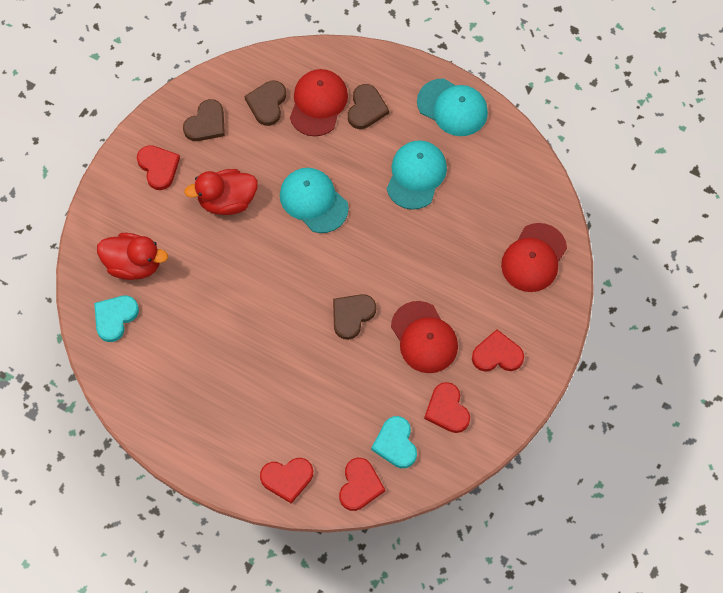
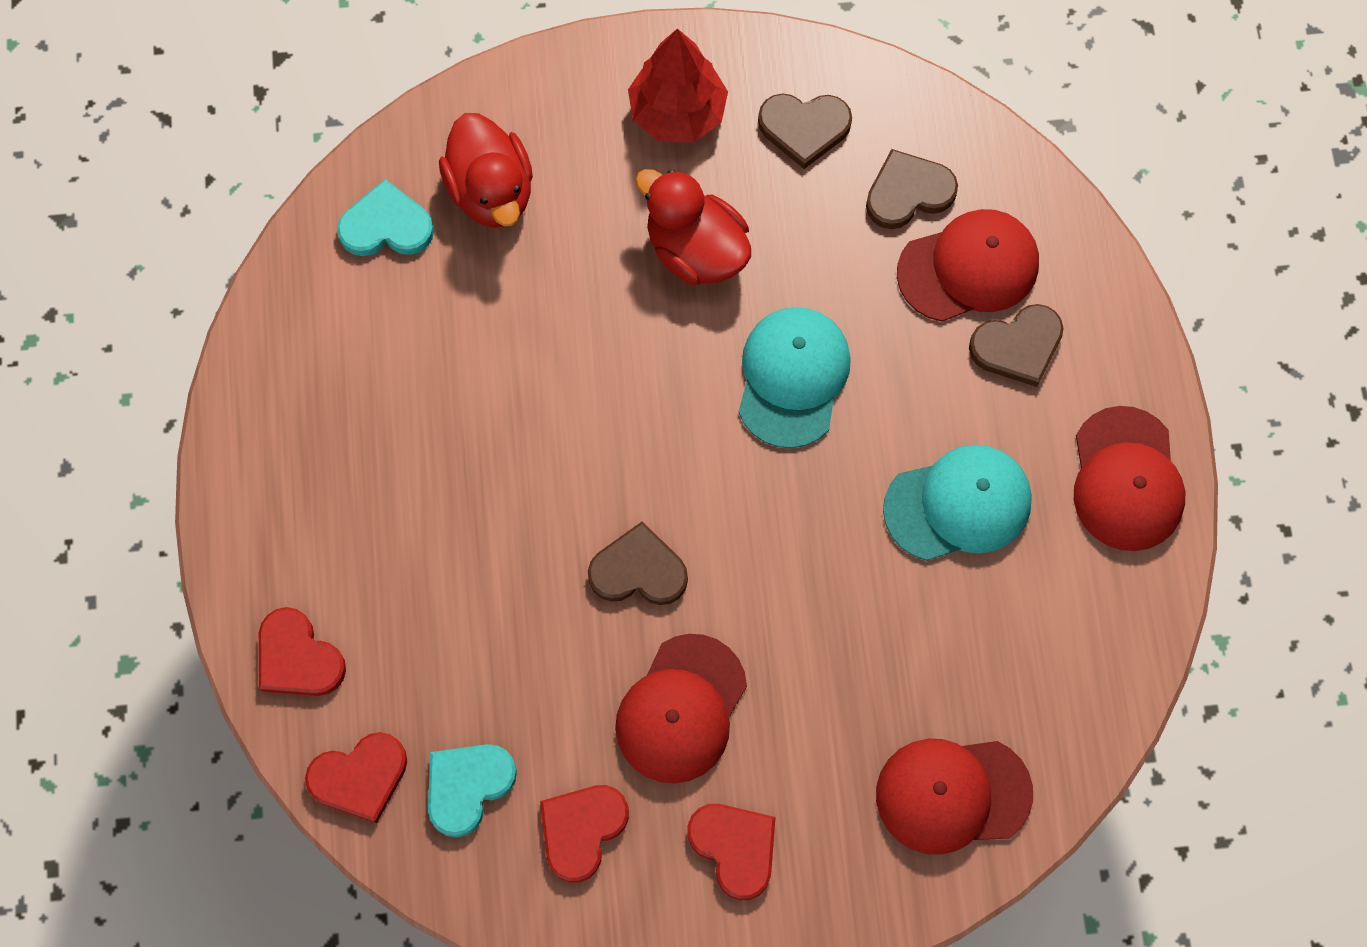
camera: 55 degrees right, 5 degrees up
(158, 167) = (677, 113): red heart -> red tree
(452, 107) = (1126, 479): turquoise cap -> red cap

